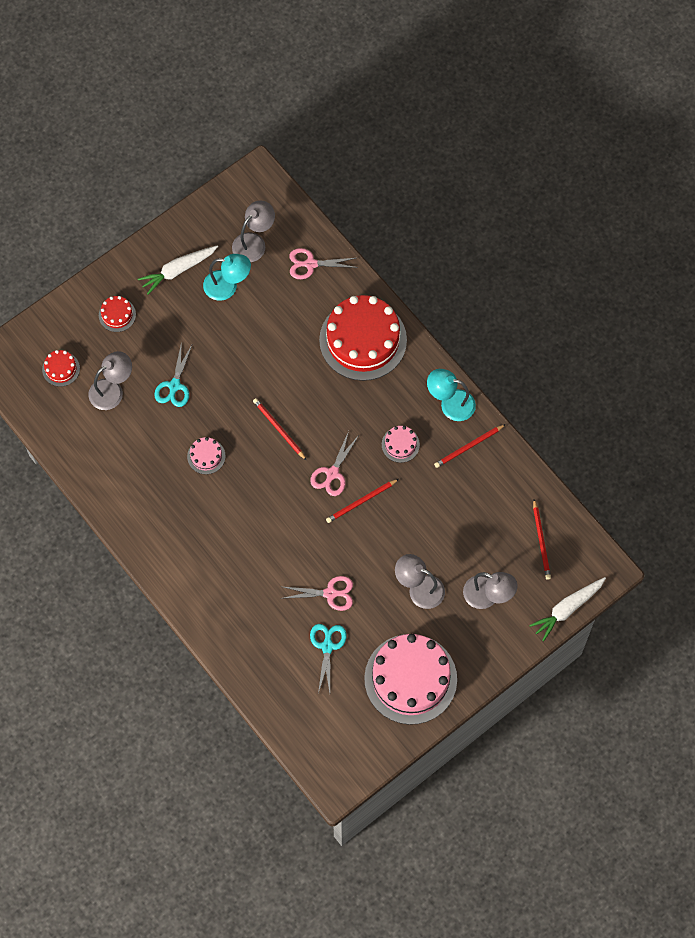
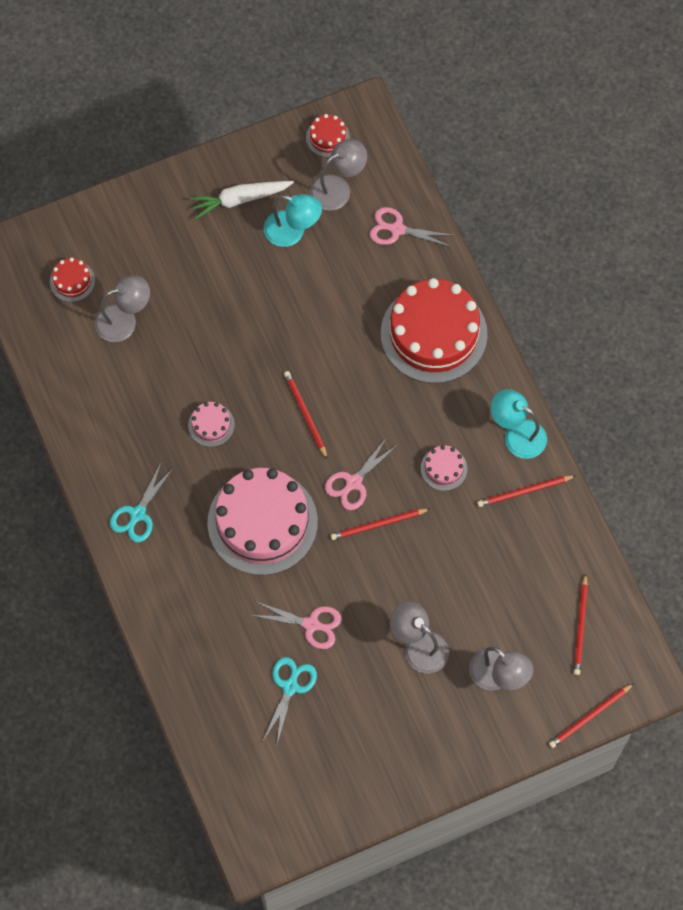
camera: 15 degrees right, 0 degrees up
(117, 315) = (155, 234): red cake -> red cake (328, 137)
(174, 386) = (197, 333): turquoise scissors -> turquoise scissors (137, 514)
(410, 679) = (378, 752): pink cake -> pink cake (262, 522)
(567, 609) = (589, 717): white carrot -> red pencil

